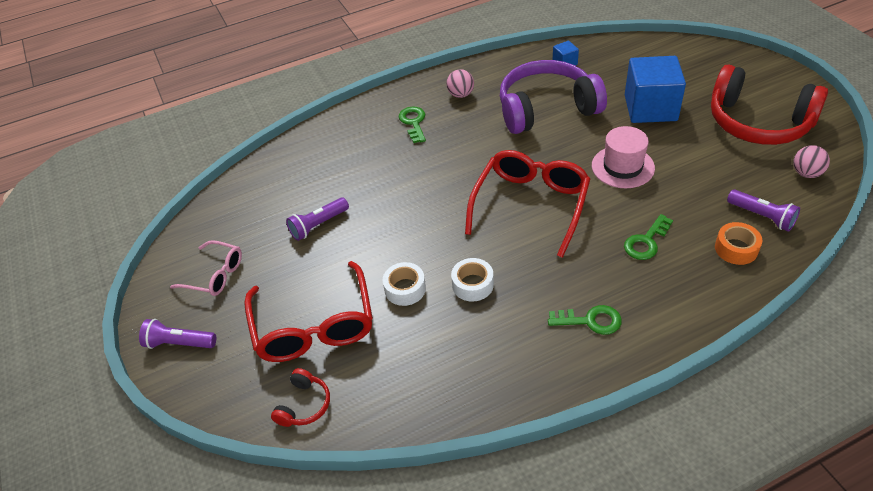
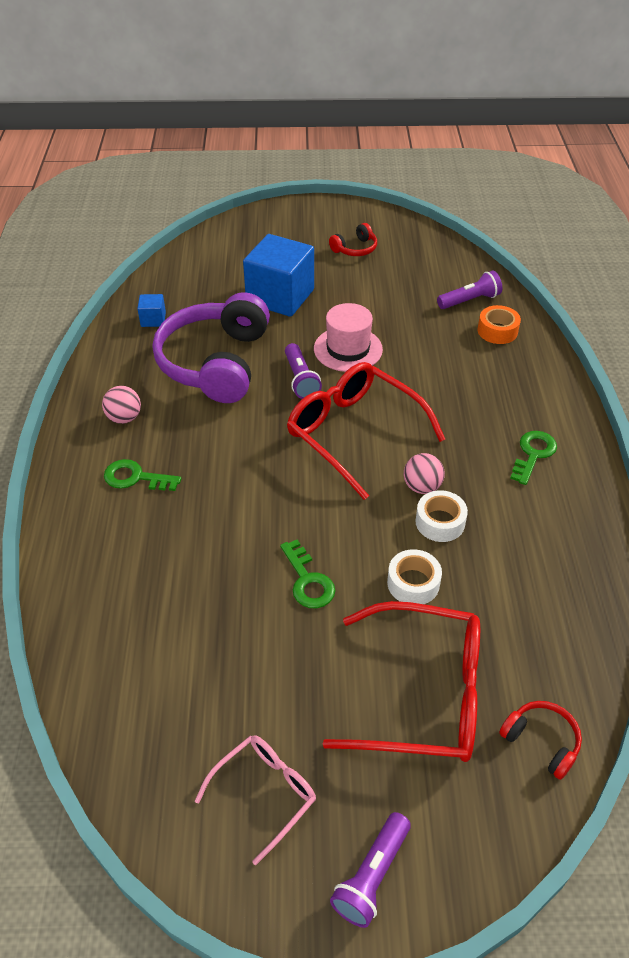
camera: 70 degrees left, 0 degrees up
(318, 225) = (250, 637): purple flashlight -> purple flashlight (300, 379)
(646, 241) = (456, 377): green key -> green key (308, 581)
(758, 122) = (355, 249): red headphones -> red headphones, size x0.42
(806, 173) = (436, 256): pink ball -> pink ball (422, 487)

